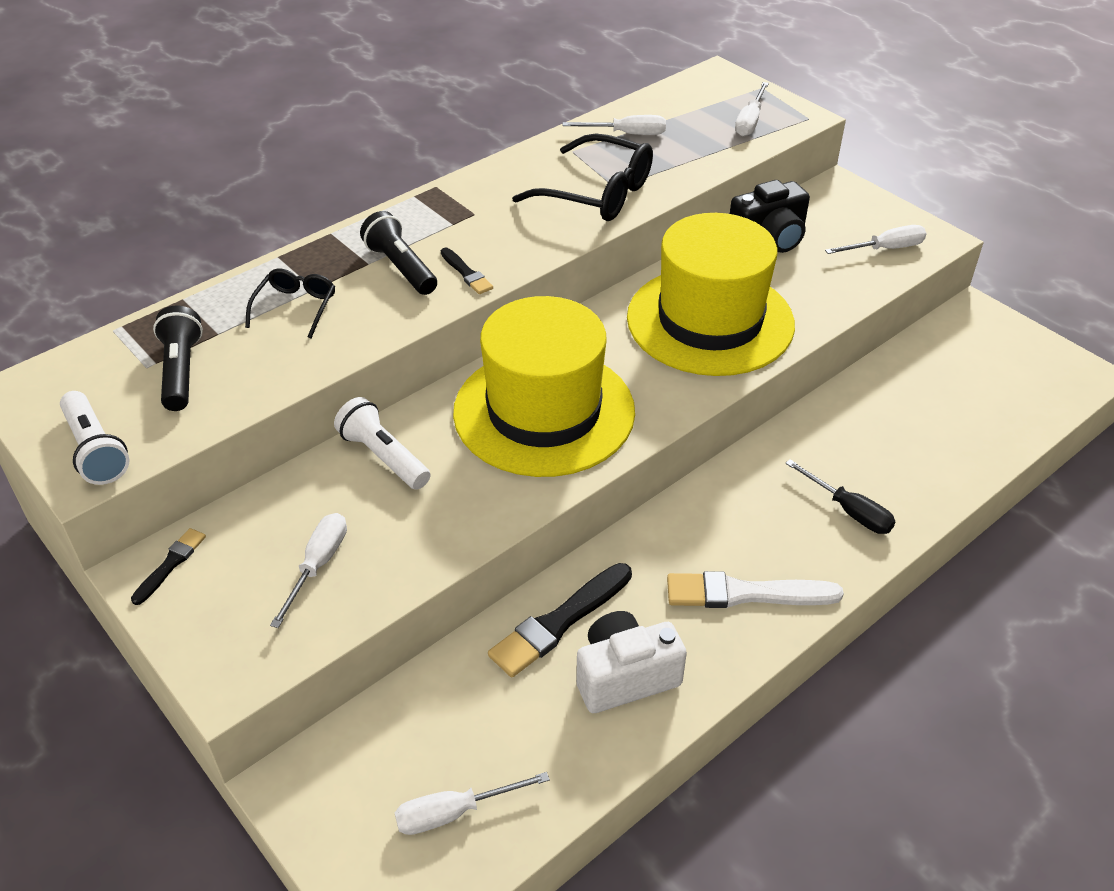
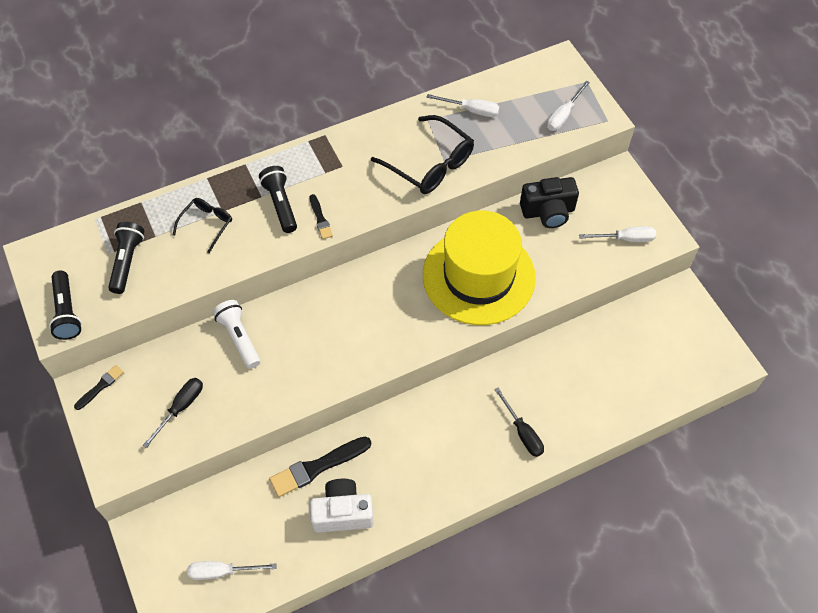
camera: 15 degrees right, 15 degrees up
(96, 450) = (67, 312): white flashlight -> black flashlight
(318, 565) = (181, 408): white screwdriver -> black screwdriver
(544, 411) = (346, 326): yellow hat -> none
(746, 593) = (434, 475): white brush -> none

